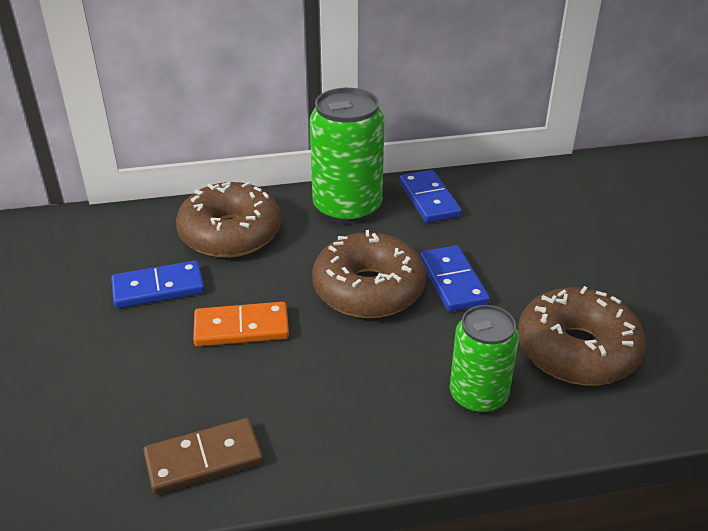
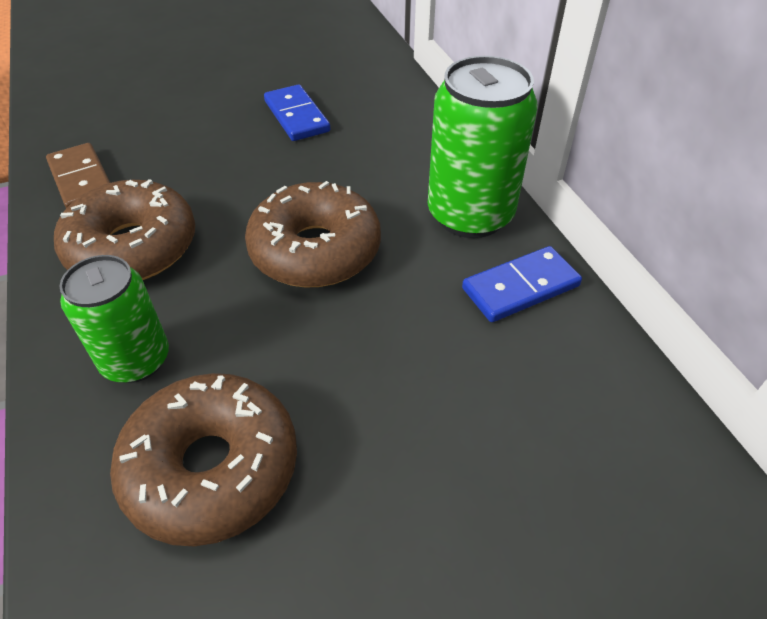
camera: 80 degrees right, 10 degrees up
(230, 233) = (391, 140): brown donut -> brown donut (133, 247)
(241, 328) = (245, 172): orange domino -> none
(453, 281) = (342, 324): blue domino -> none

